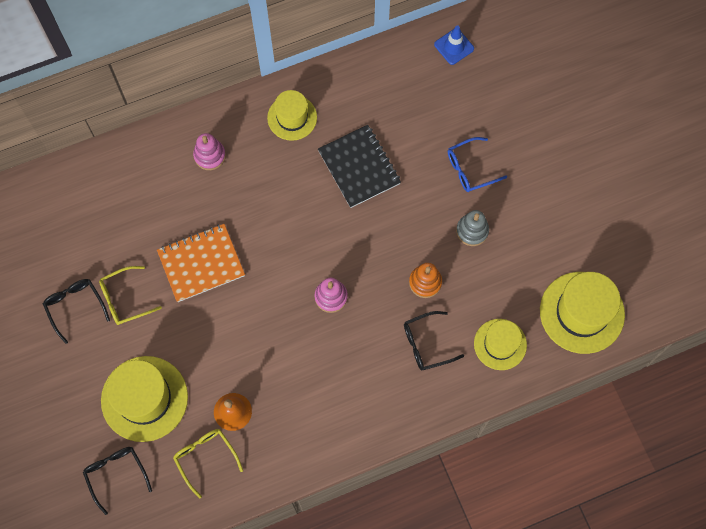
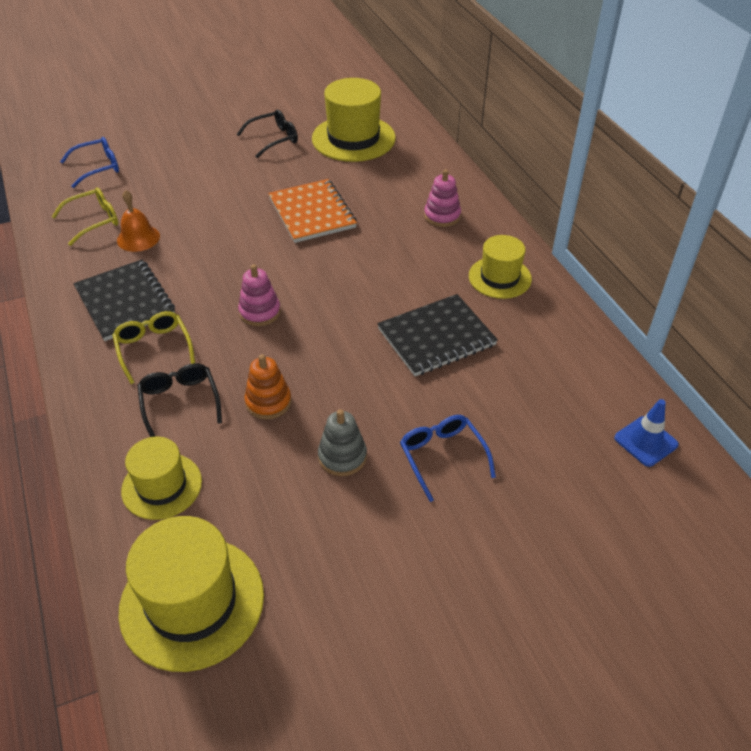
camera: 90 degrees right, 25 degrees down
(116, 474) = (98, 167): black glasses -> blue glasses
(124, 299) = (278, 166): yellow glasses -> yellow glasses (154, 349)
(144, 398) = (169, 181): yellow hat -> yellow hat (353, 138)
(318, 406) = (125, 302): none -> black notebook

